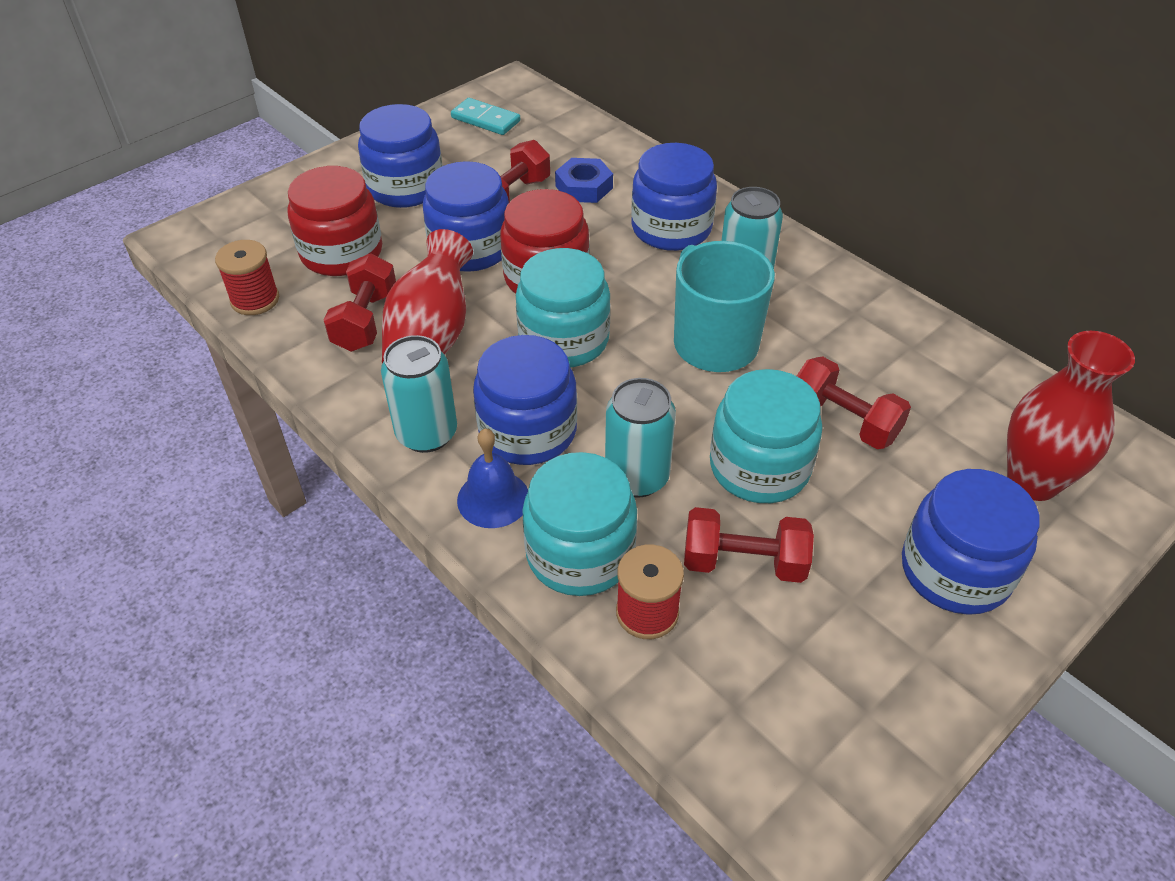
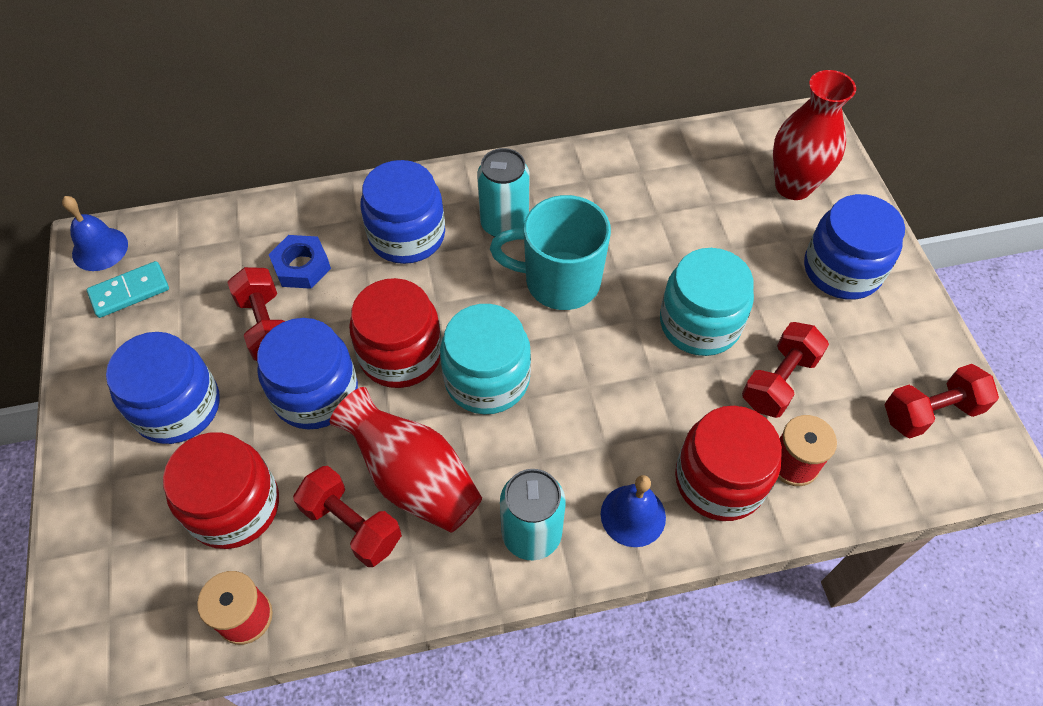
camera: 60 degrees left, 10 degrees up
(510, 90) = (100, 249): none -> blue bell
(528, 431) = (574, 456): blue jar -> none
(580, 553) = (719, 480): turquoise jar -> red jar
(637, 477) = (666, 404): turquoise can -> none
(843, 420) = (685, 250): red dumbbell -> red dumbbell (930, 412)

